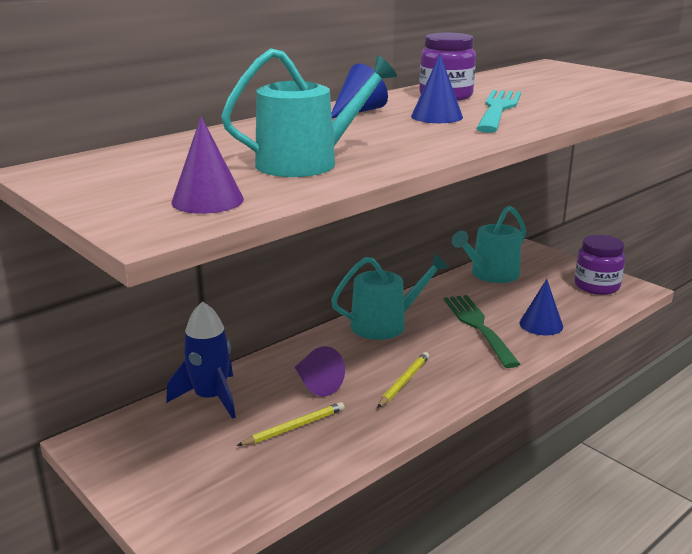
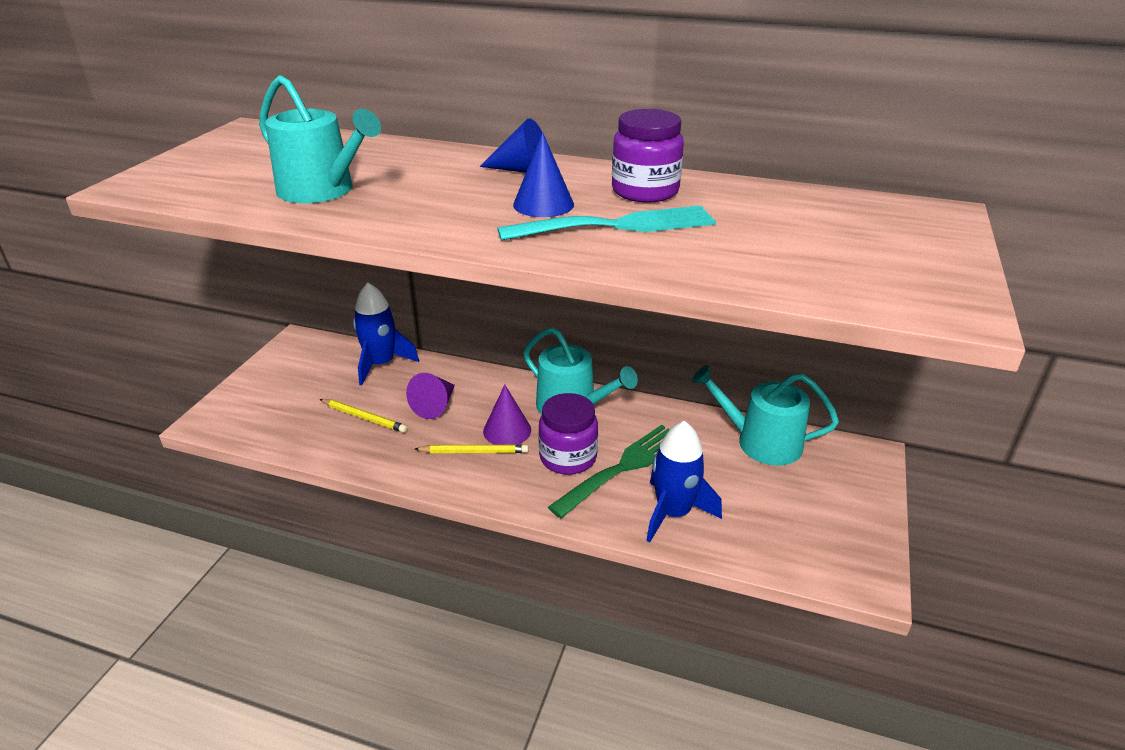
camera: 60 degrees right, 10 degrees up
(207, 200) = (199, 185): purple cone -> purple cone (507, 430)
(541, 324) = (673, 513): blue cone -> blue rocket
(596, 286) = (830, 538): purple jar -> purple jar (568, 457)

